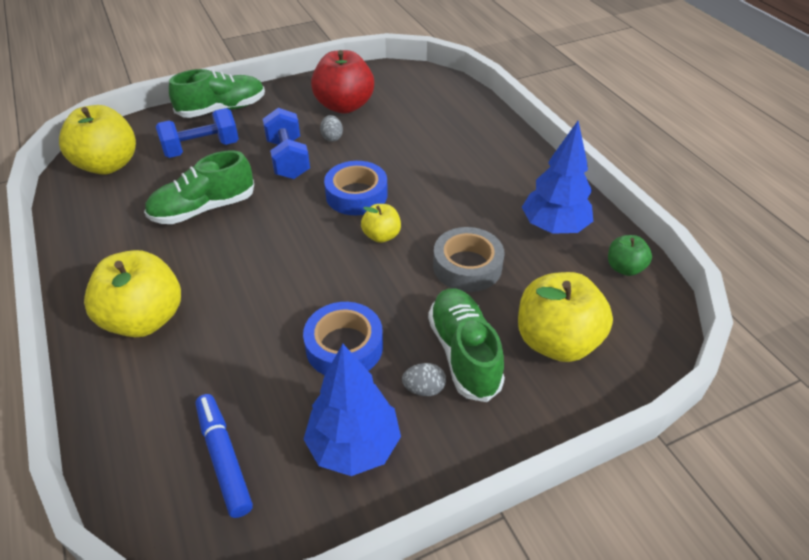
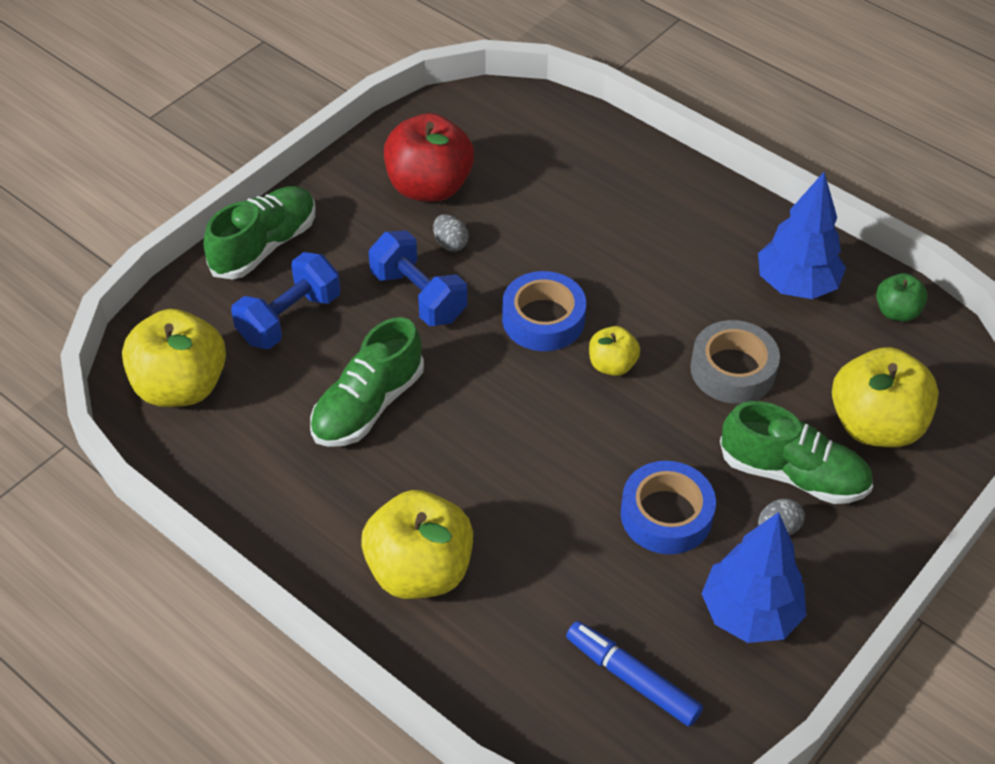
camera: 25 degrees left, 5 degrees up
(464, 353) = (793, 474): green shoe -> green shoe turned 150 degrees clockwise

